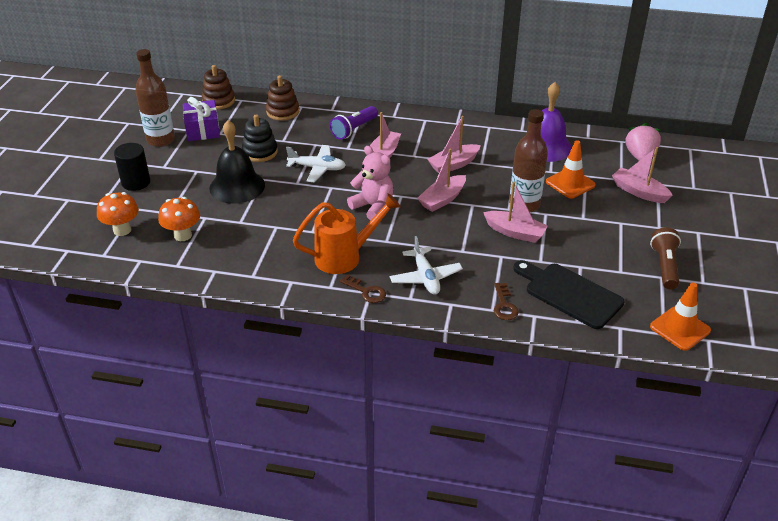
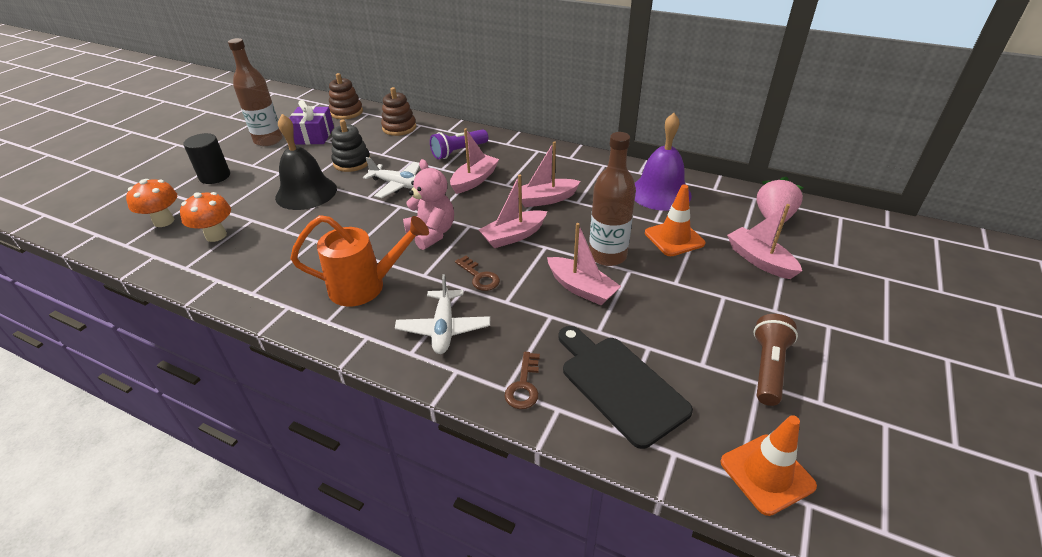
camera: 15 degrees right, 0 degrees up
(366, 291) = (363, 334): brown key -> brown key (479, 277)

